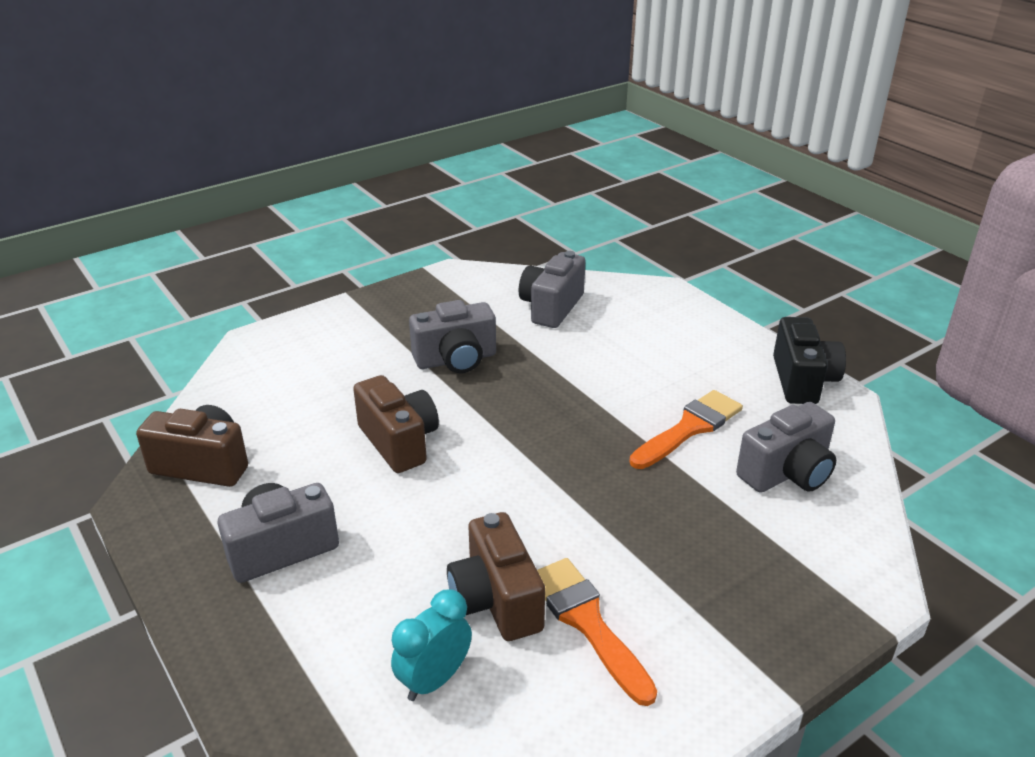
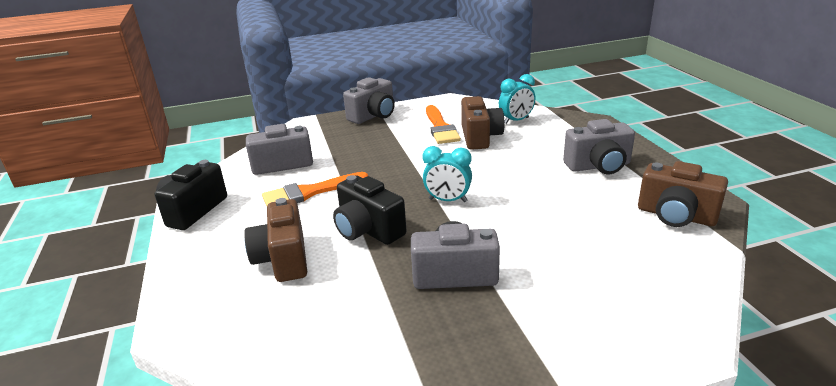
camera: 160 degrees left, 5 degrees down
(399, 442) = (520, 211): brown camera -> brown camera (283, 259)
(498, 444) = (448, 200): none -> turquoise clock
(551, 307) = (319, 325): grey camera -> grey camera (373, 116)
(571, 389) = (368, 230): none -> black camera

